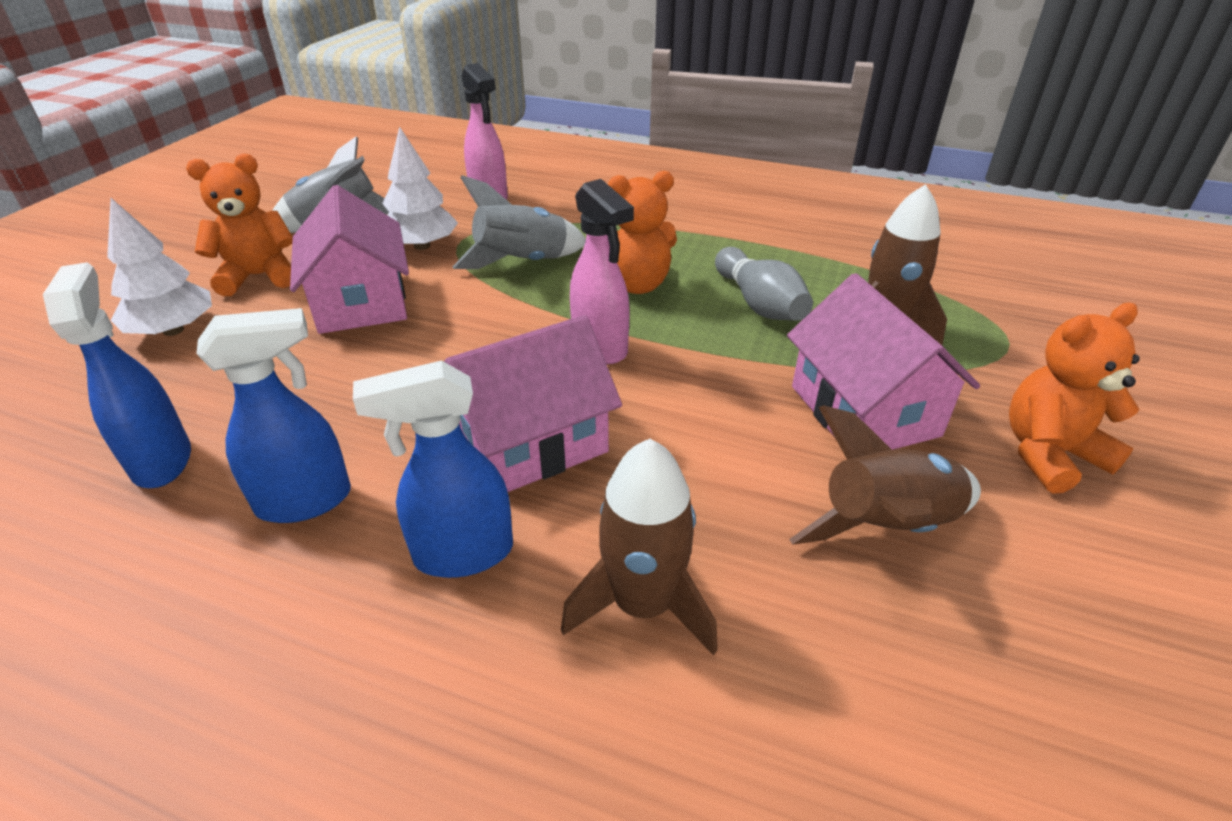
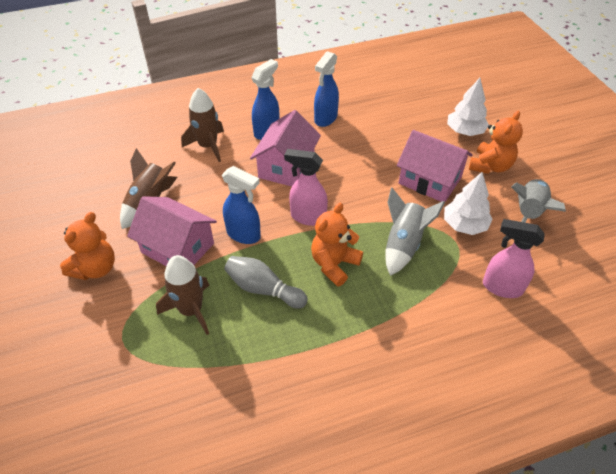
camera: 140 degrees right, 10 degrees up
(162, 460) = (380, 105): blue spray bottle -> blue spray bottle (244, 234)

